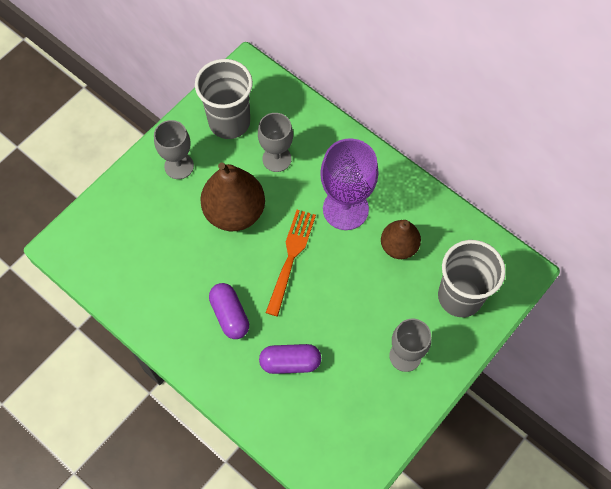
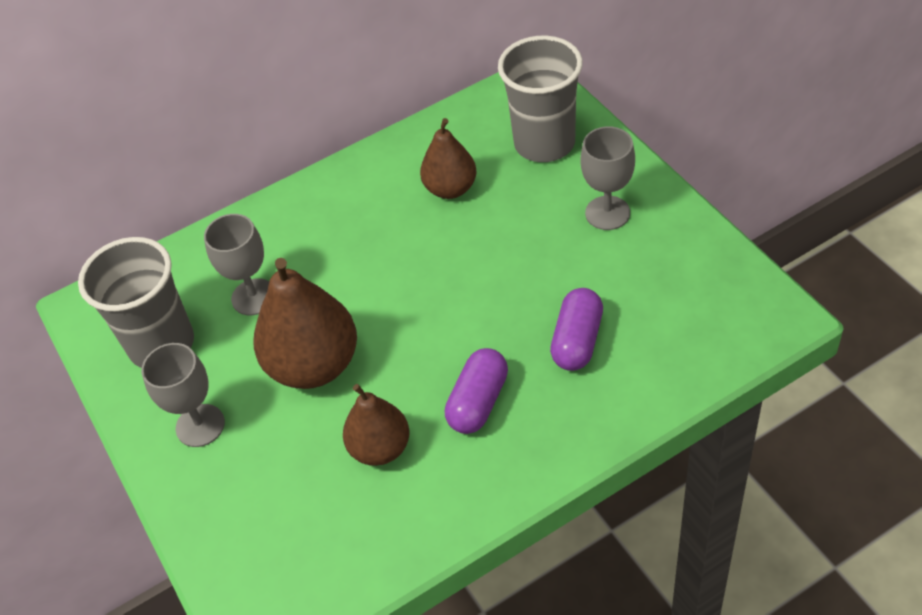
camera: 65 degrees left, 15 degrees down
(185, 269) = (380, 448): none -> brown pear
(230, 315) = (478, 402): purple capsule -> purple capsule turned 60 degrees counterclockwise
(291, 257) = (417, 309): orange fork -> none
(345, 209) = (370, 233): purple goblet -> none

